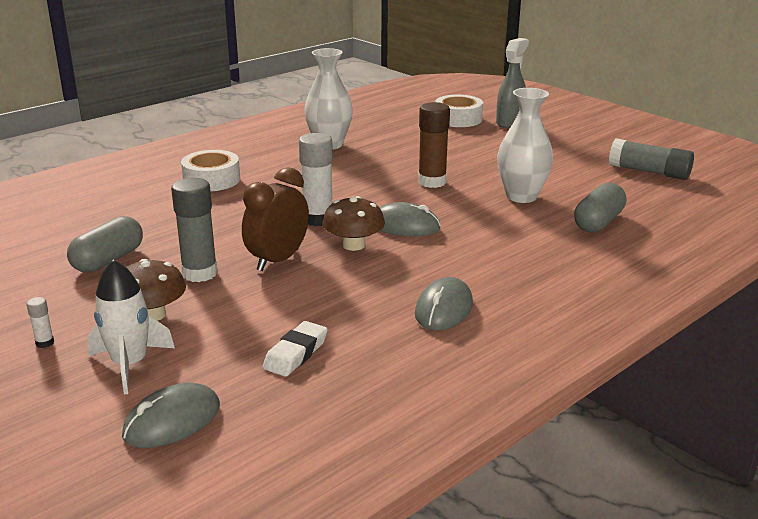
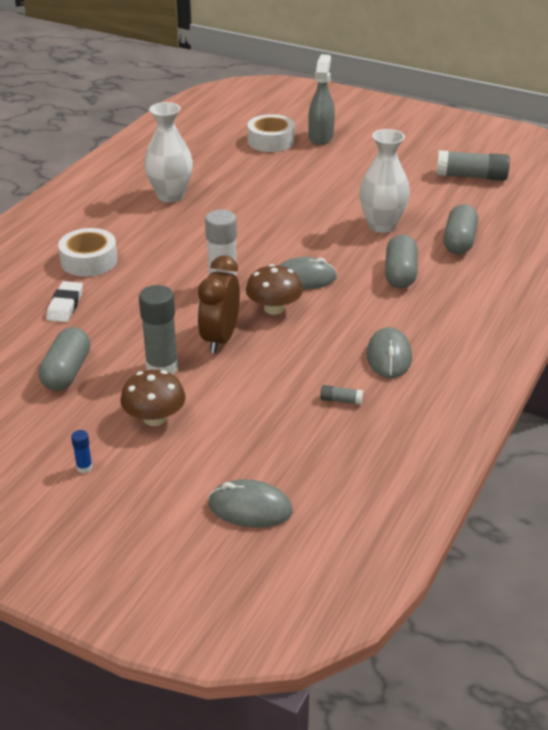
camera: 20 degrees left, 10 degrees up
(45, 343) = (84, 467): white glue stick -> blue glue stick
(129, 364) = (175, 469): white rocket -> none
(172, 421) = (250, 508): grey mouse -> grey mouse turned 75 degrees clockwise
(296, 354) = (301, 425): white eraser -> white eraser (65, 305)
(358, 339) = (341, 400): none -> grey glue stick
(432, 182) = (295, 224): brown glue stick -> none
(511, 239) = (400, 274): none -> grey capsule

